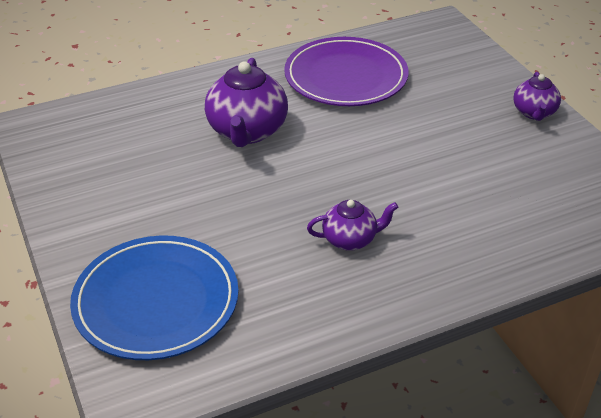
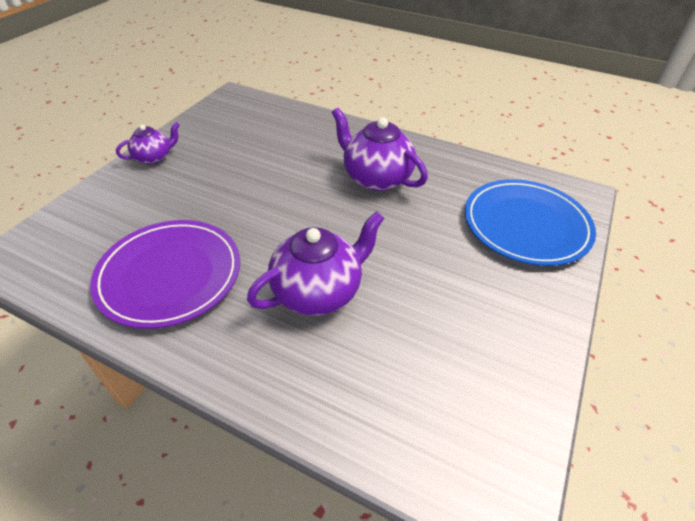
camera: 130 degrees left, 5 degrees up
(350, 239) = (376, 178): purple teapot -> purple teapot, size x1.74

